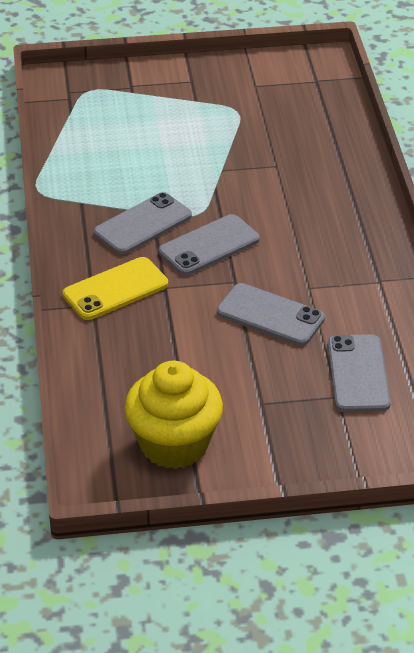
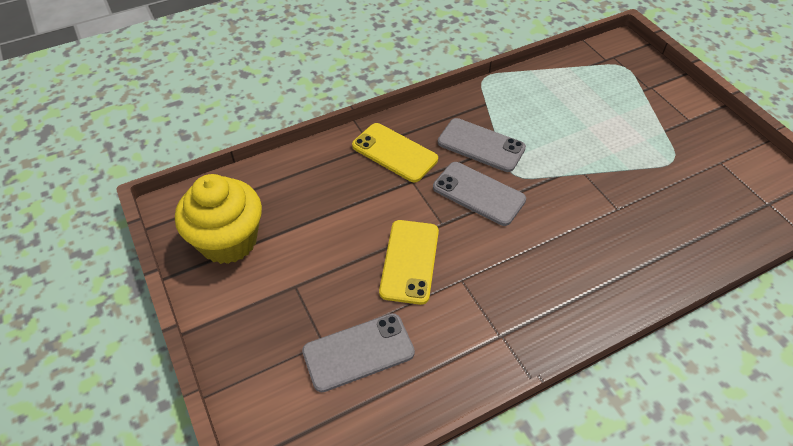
camera: 70 degrees right, 10 degrees up
(270, 315) = (409, 261): grey phone -> yellow phone

